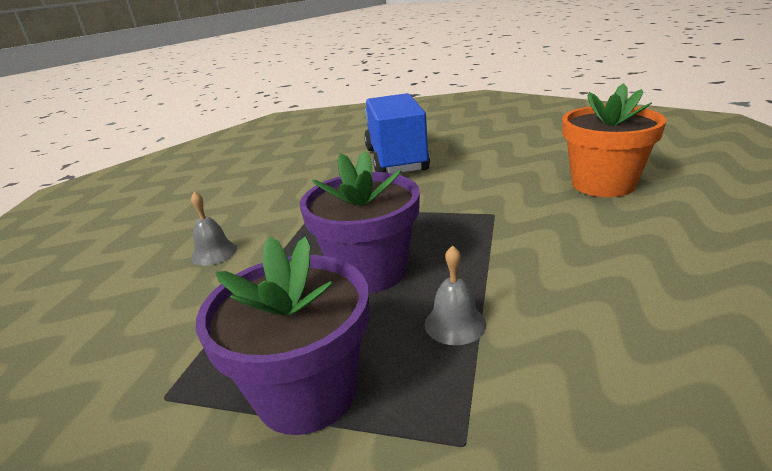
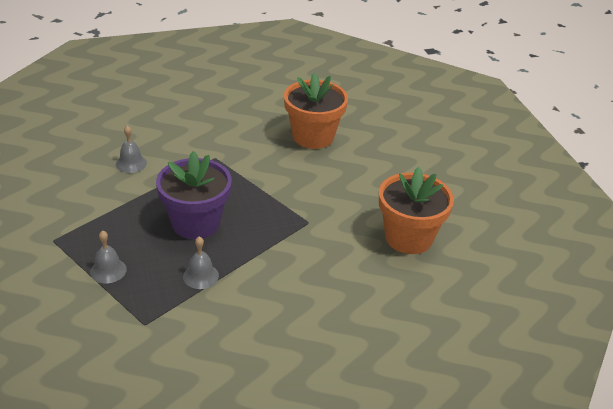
camera: 25 degrees right, 10 degrees up
(306, 392) = (108, 270): purple flower pot -> grey bell
(396, 160) = (313, 136): blue truck -> orange flower pot

